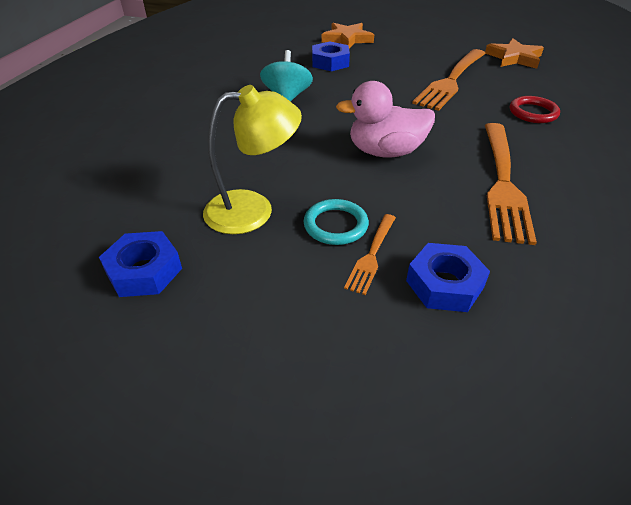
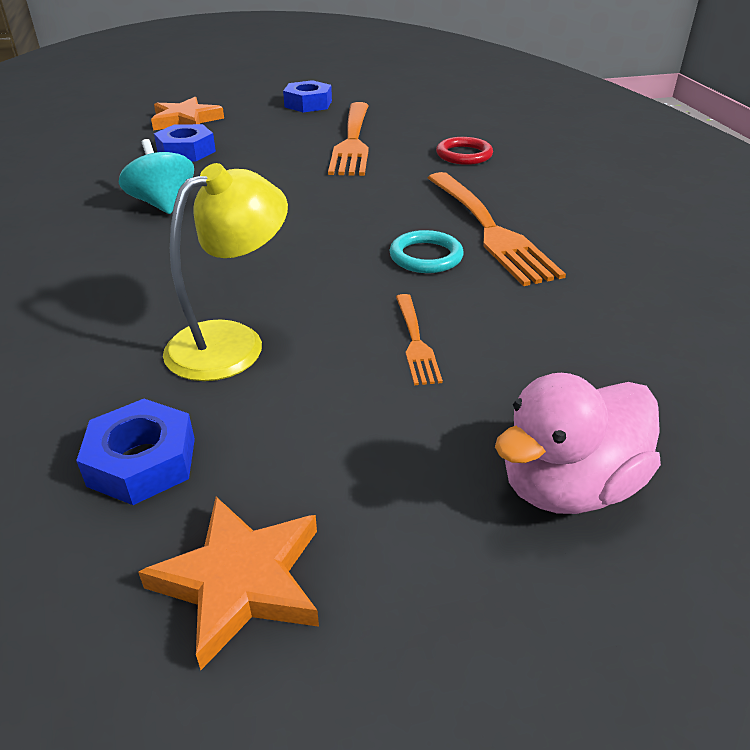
camera: 30 degrees left, 5 degrees down
(335, 225) = (349, 325): turquoise ring -> turquoise ring (426, 256)
(385, 152) = (341, 233): pink duck -> pink duck (568, 486)
(444, 284) = (512, 343): blue nut -> blue nut (308, 104)
(514, 58) = (401, 104): orange star -> orange star (240, 581)

